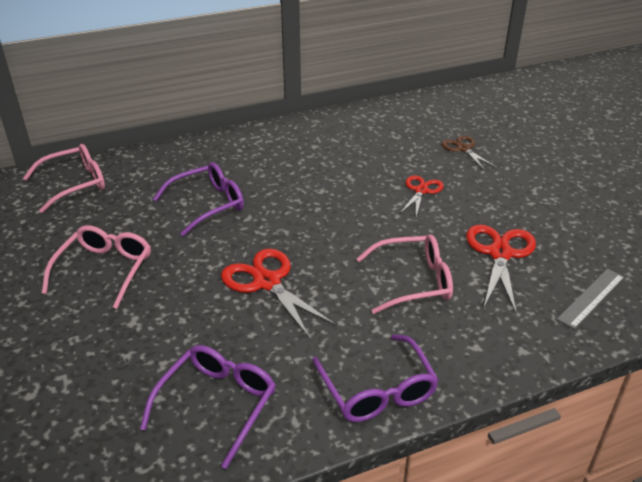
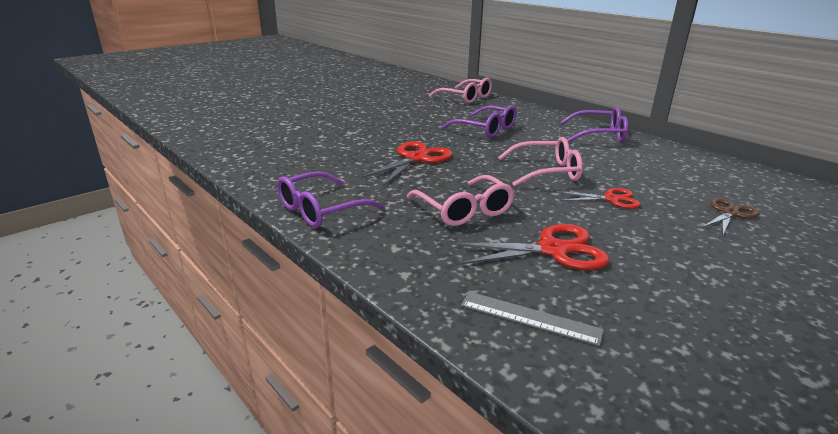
camera: 70 degrees right, 10 degrees down
(105, 270) = (392, 118): pink glasses -> pink glasses (547, 172)
(217, 404) = (290, 163): purple glasses -> purple glasses (599, 135)

